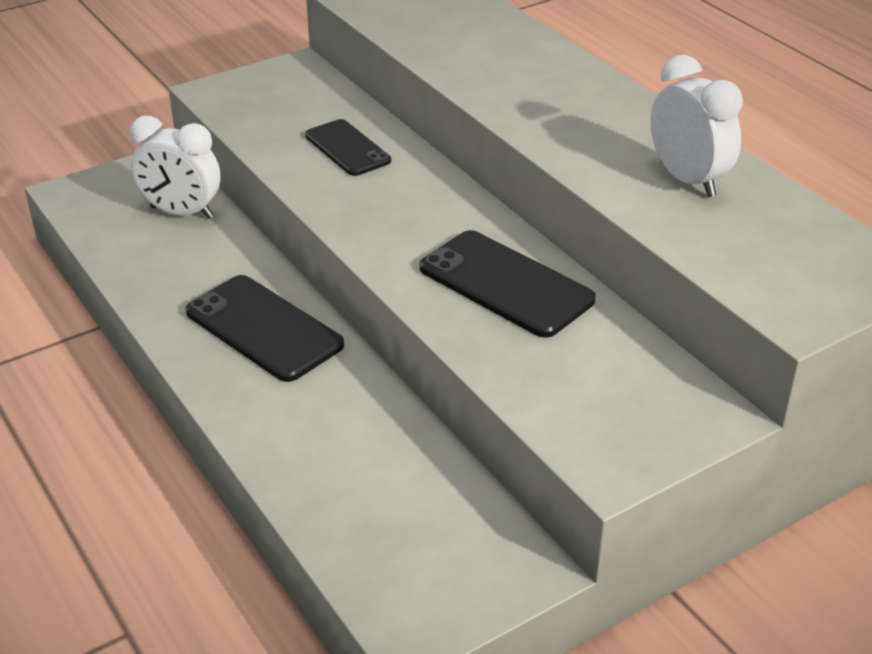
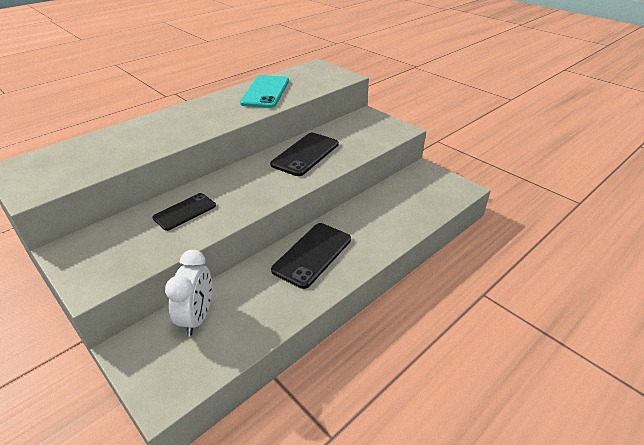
camera: 100 degrees left, 0 degrees up
(687, 180) = (265, 92): white clock -> turquoise phone

